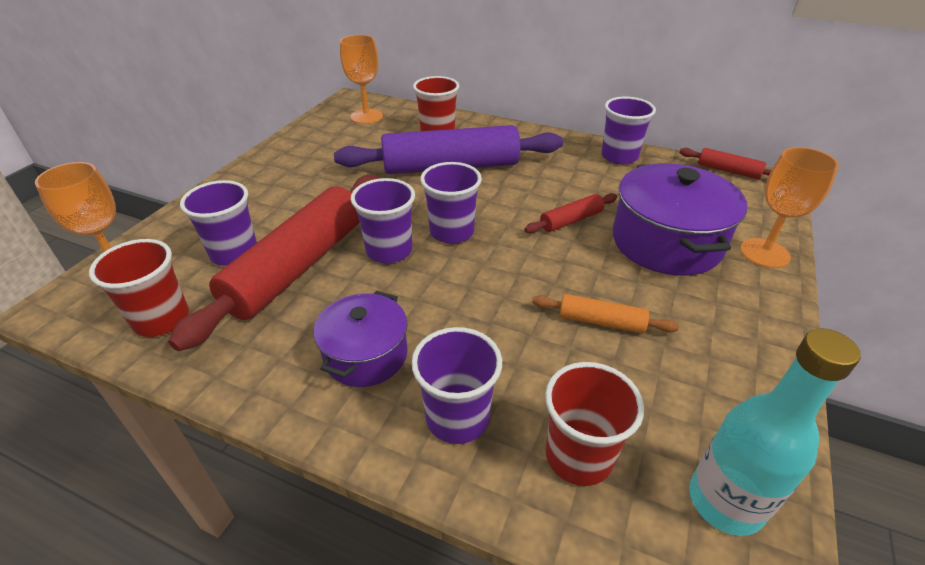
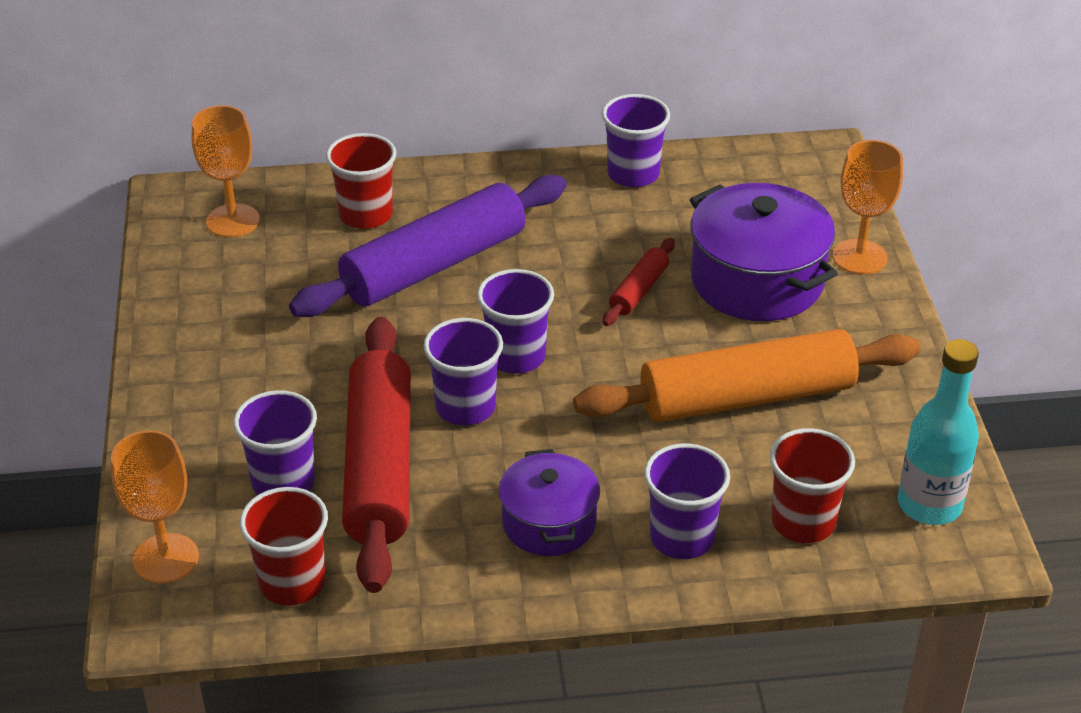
camera: 30 degrees left, 0 degrees up
(601, 321) = (747, 397): orange rolling pin -> orange rolling pin, size x2.25
(728, 170) = (771, 153): red rolling pin -> none

